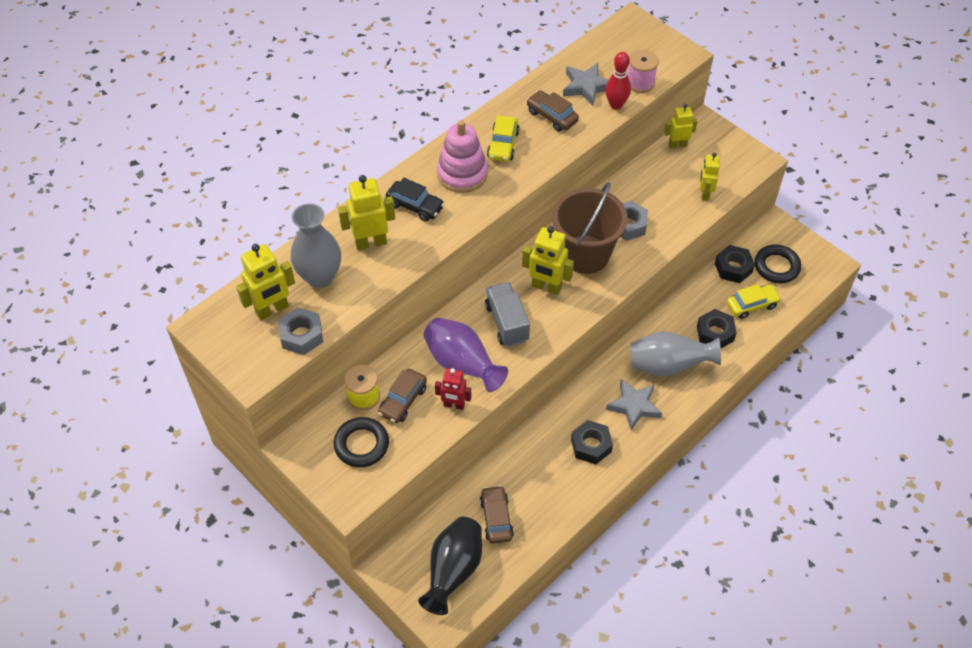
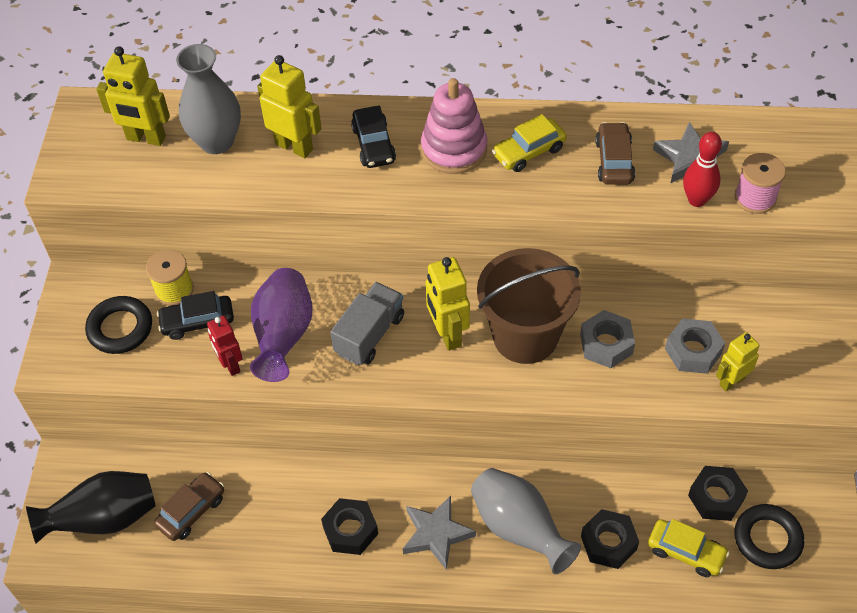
camera: 50 degrees right, 0 degrees up
(301, 335) = (137, 179): grey nut -> grey nut (693, 351)
(403, 401) = (197, 322): brown car -> black car
(677, 145) = (768, 309): yellow robot -> none

